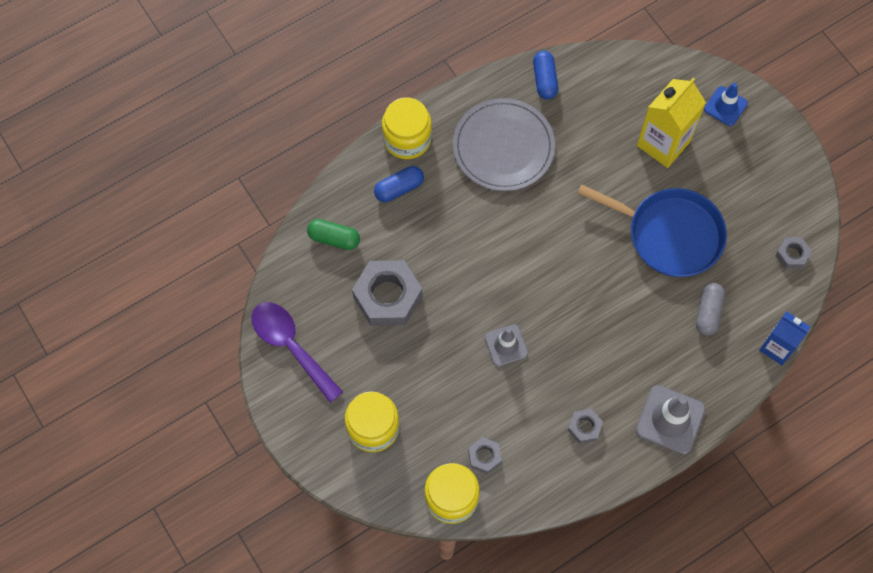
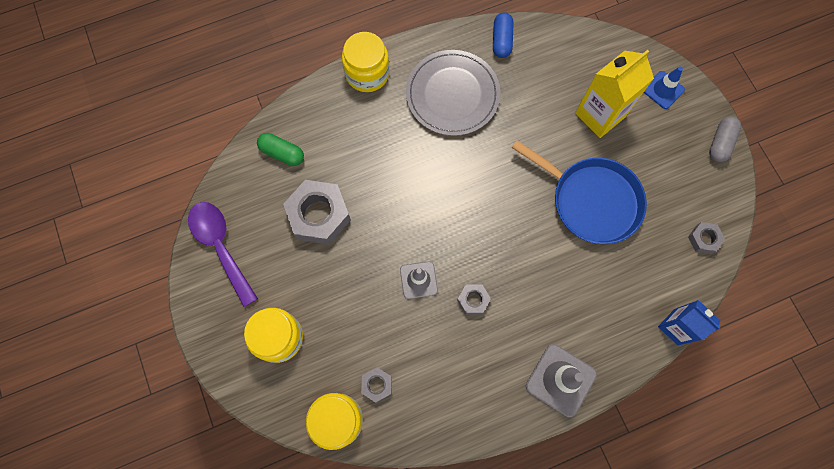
camera: 10 degrees right, 5 degrees up
(399, 188) = (350, 117): blue capsule -> none
(584, 427) = (477, 373): grey nut -> grey nut (473, 300)
(708, 312) = (615, 281): grey capsule -> grey capsule (720, 143)

